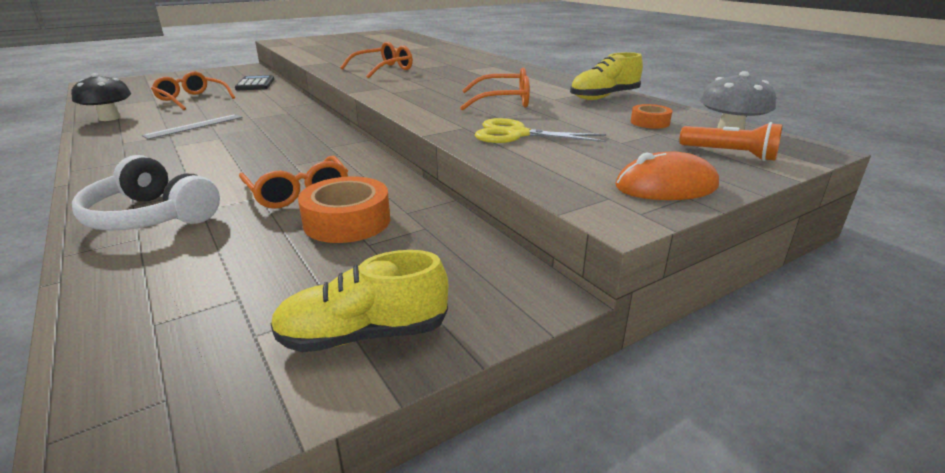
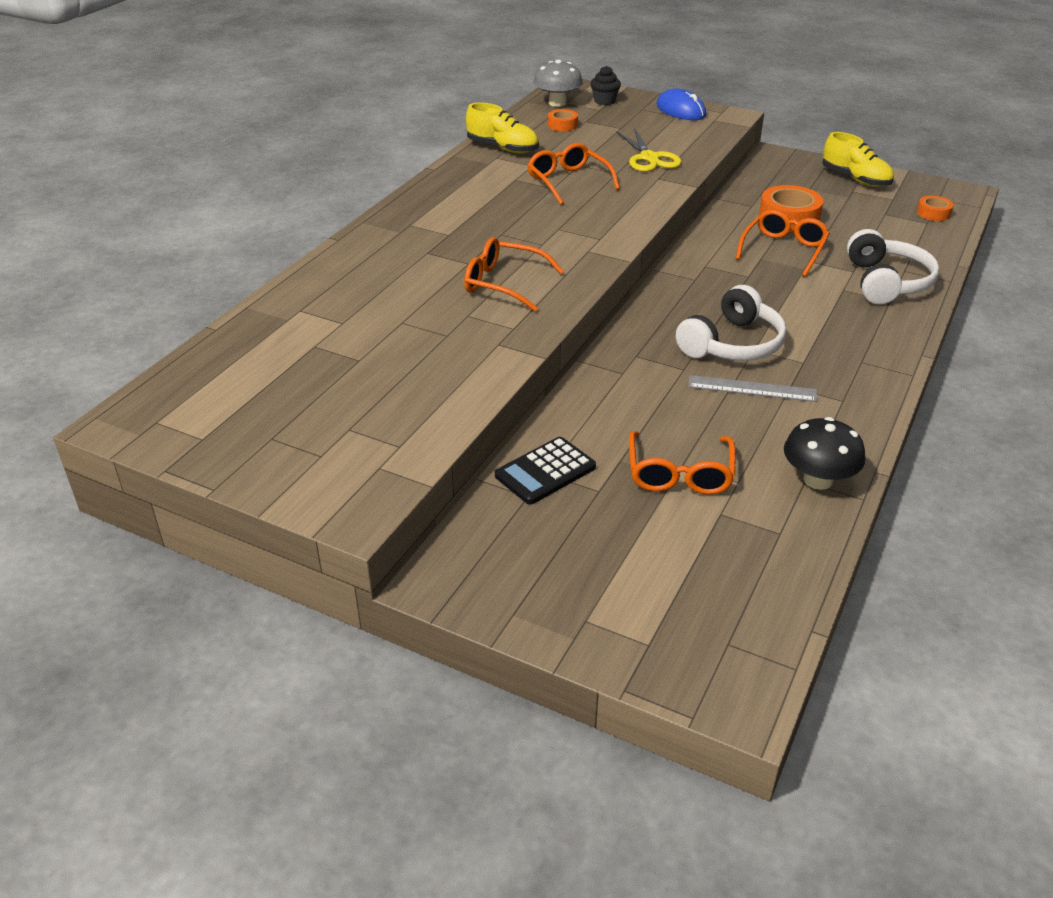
camera: 120 degrees left, 10 degrees up
(153, 351) = (933, 213): none -> orange tape
(239, 134) = (732, 344): none -> white headphones
(666, 186) = (681, 110): orange mouse -> blue mouse
(729, 154) = (604, 101): orange flashlight -> black cupcake

